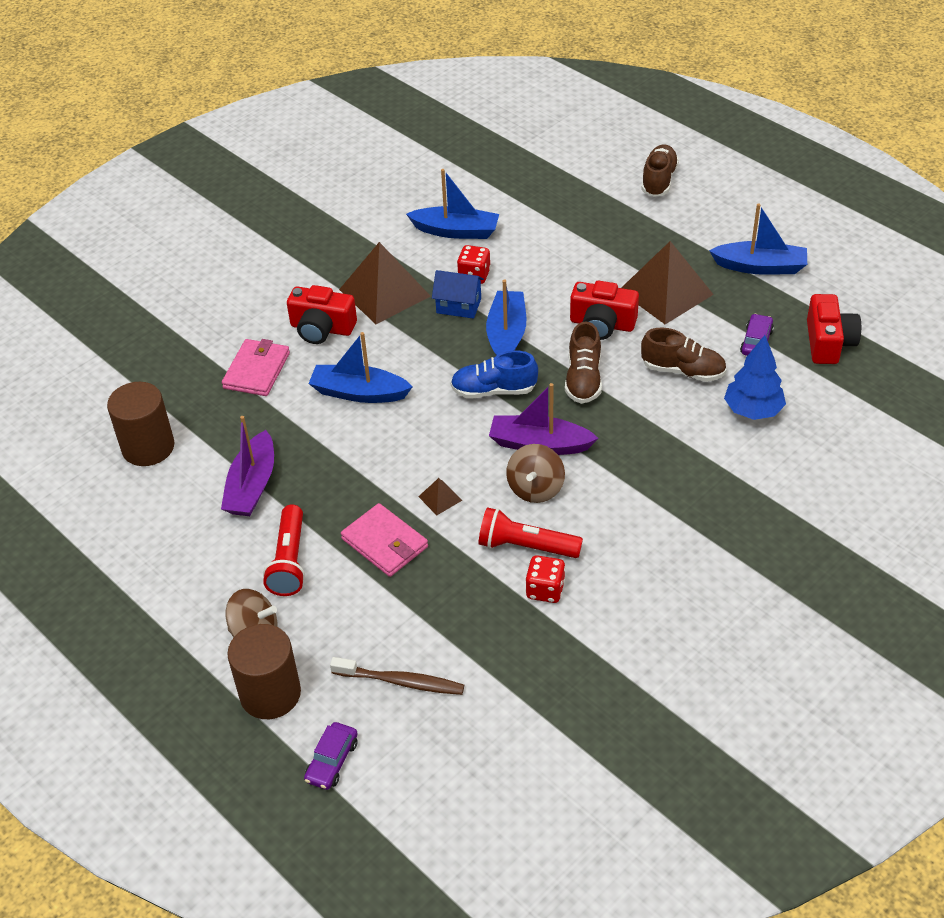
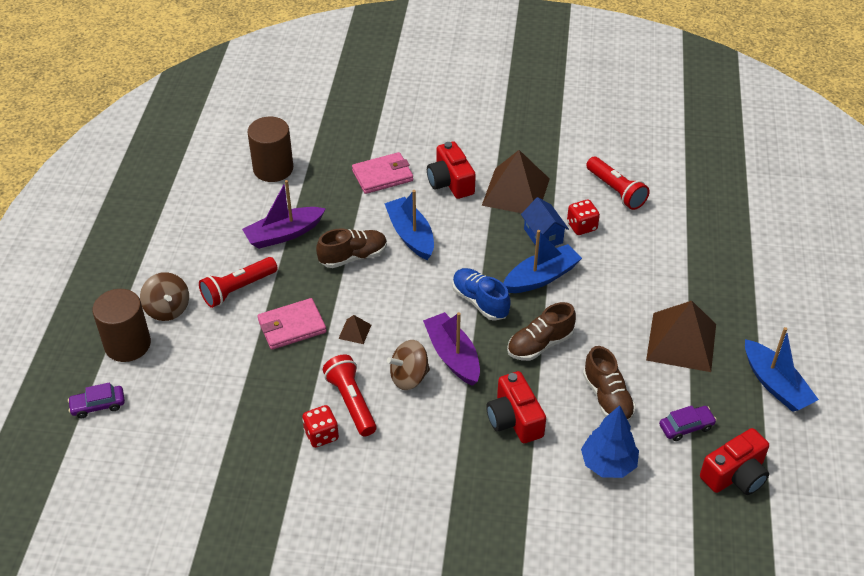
camera: 50 degrees right, 0 degrees up
(385, 543) = (292, 326): pink wallet -> pink wallet turned 60 degrees clockwise
(401, 681) = (184, 403): brown toothbrush -> none
(456, 231) = (616, 191): blue boat -> red flashlight
(602, 324) = (607, 323): red camera -> red camera (514, 419)
(658, 180) = (802, 269): brown shoe -> brown shoe (353, 257)

